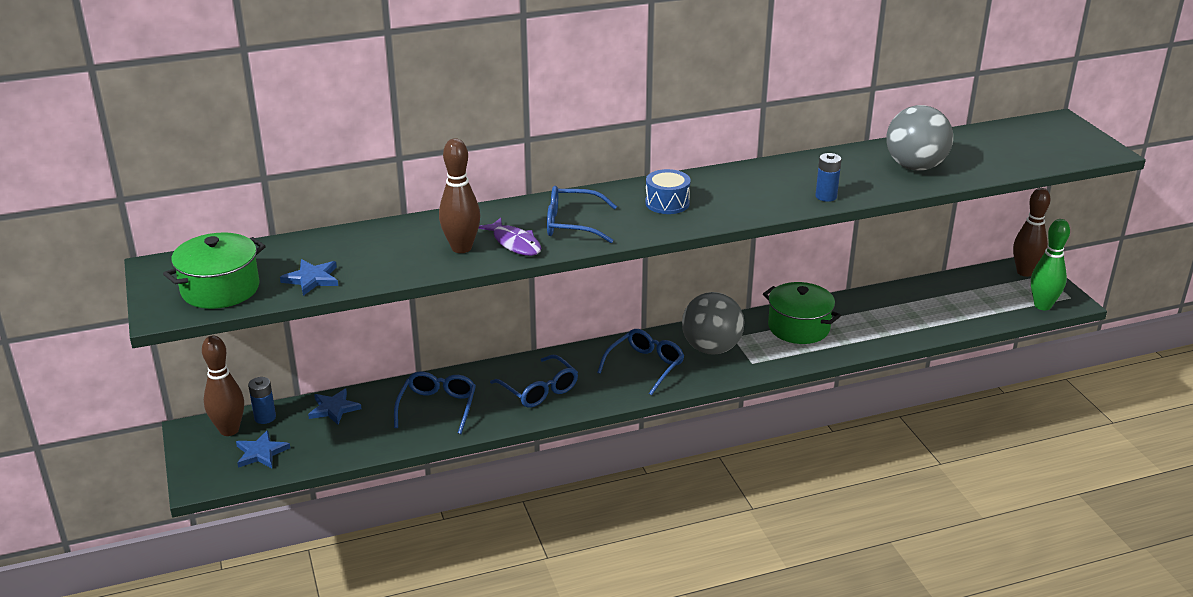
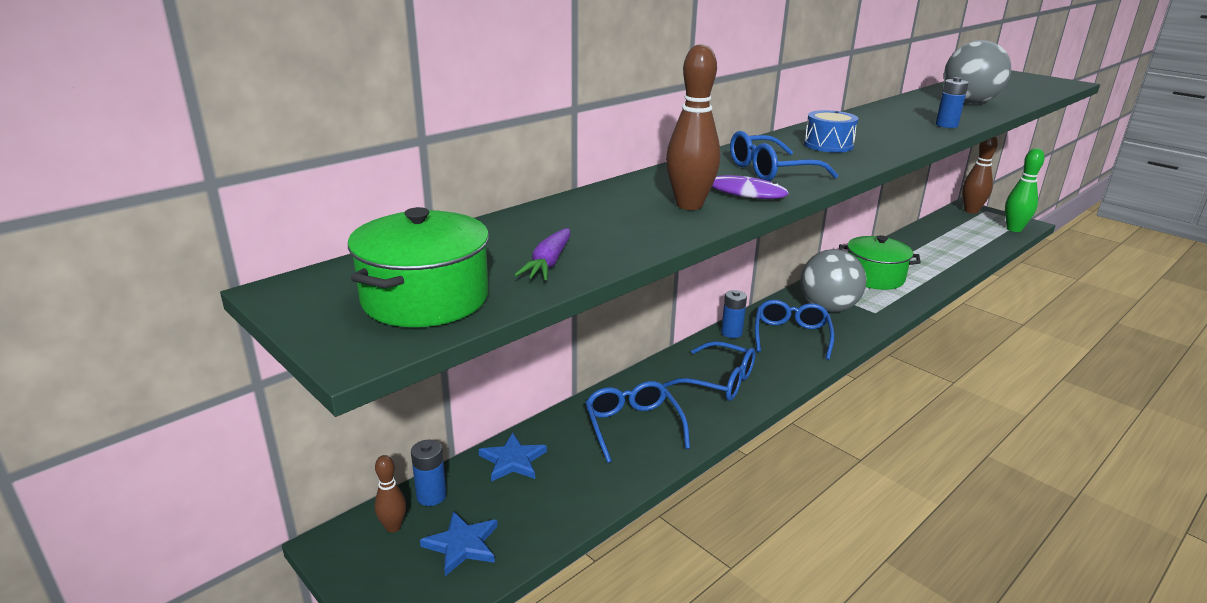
camera: 25 degrees left, 5 degrees down
(229, 430) = (393, 527): brown bowling pin -> brown bowling pin, size x0.55
(312, 279) = (548, 263): blue star -> purple carrot
(595, 351) = (731, 333): none -> blue battery

